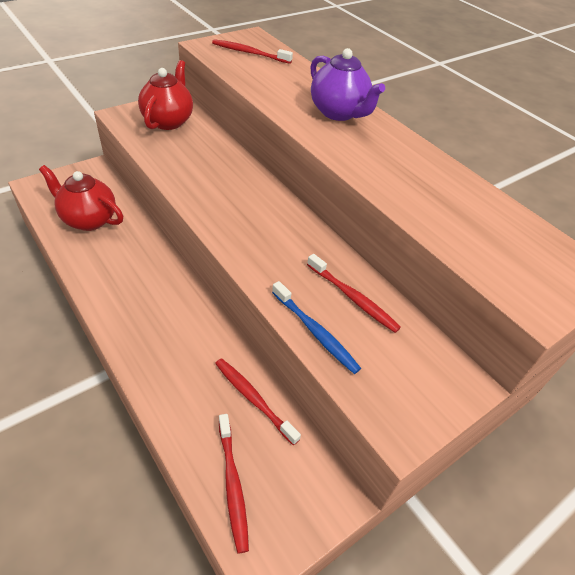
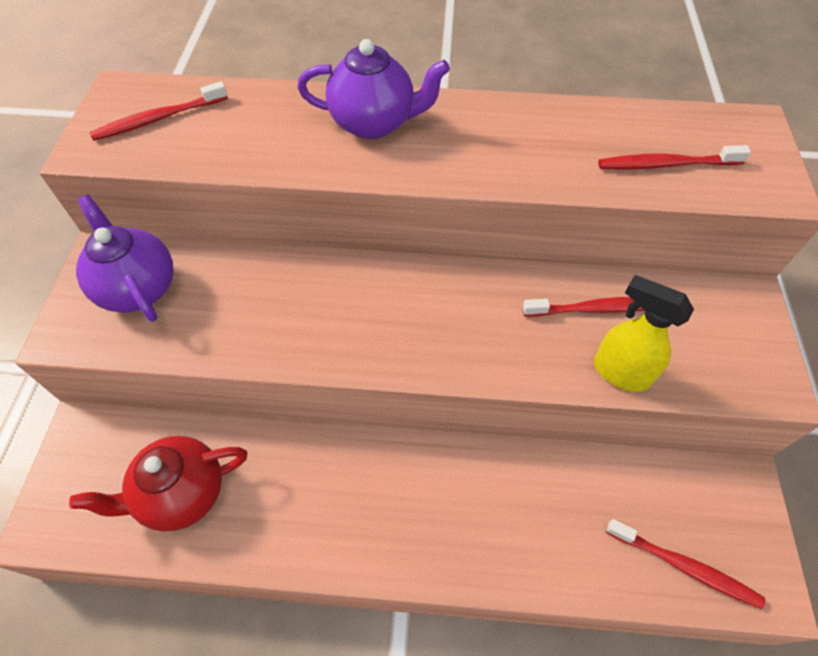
camera: 45 degrees left, 10 degrees up
(168, 121) = (138, 288): red teapot -> purple teapot
(253, 399) = (596, 481): red toothbrush -> red toothbrush (666, 164)
(315, 332) = (620, 372): blue toothbrush -> yellow spray bottle

